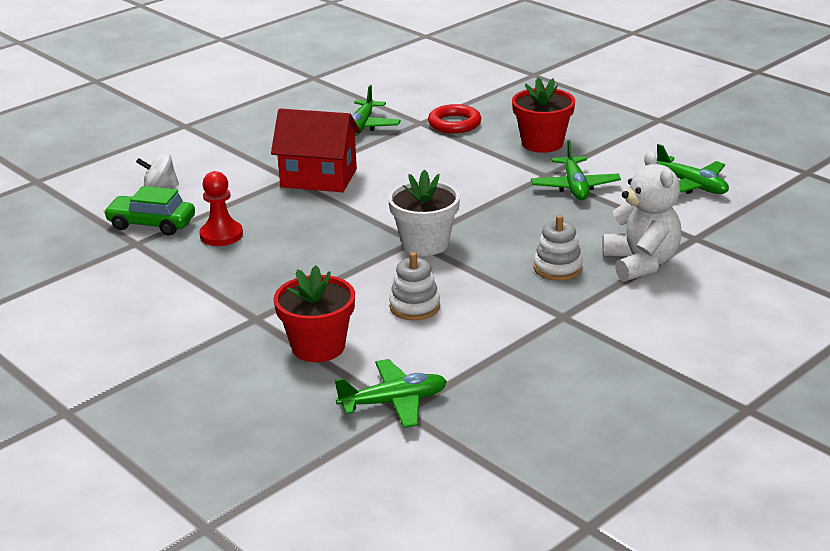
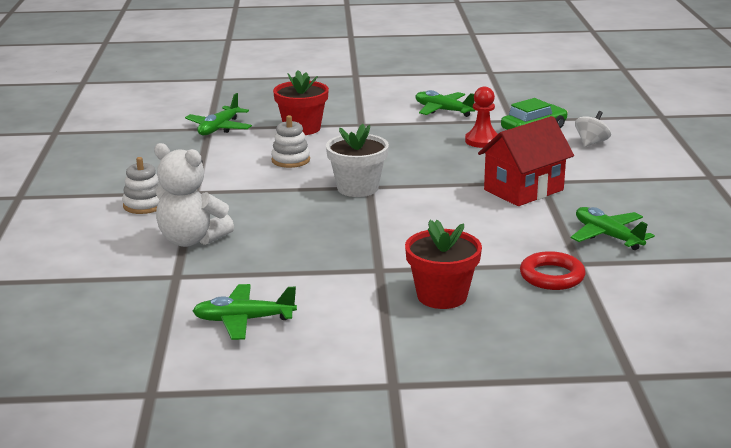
camera: 130 degrees right, 5 degrees down
(557, 268) = (244, 212): white stacking toy -> white stacking toy (144, 205)
(575, 187) = (338, 271): green plane -> green plane (443, 110)

